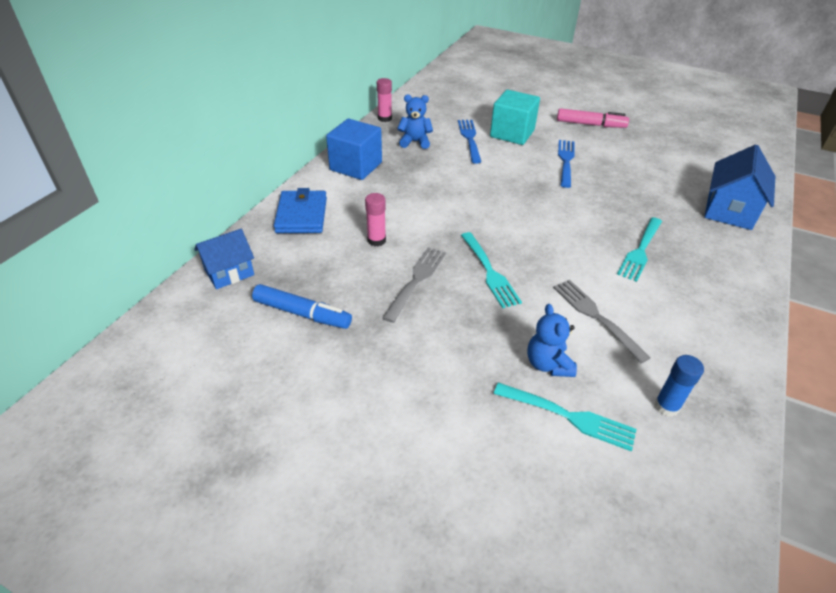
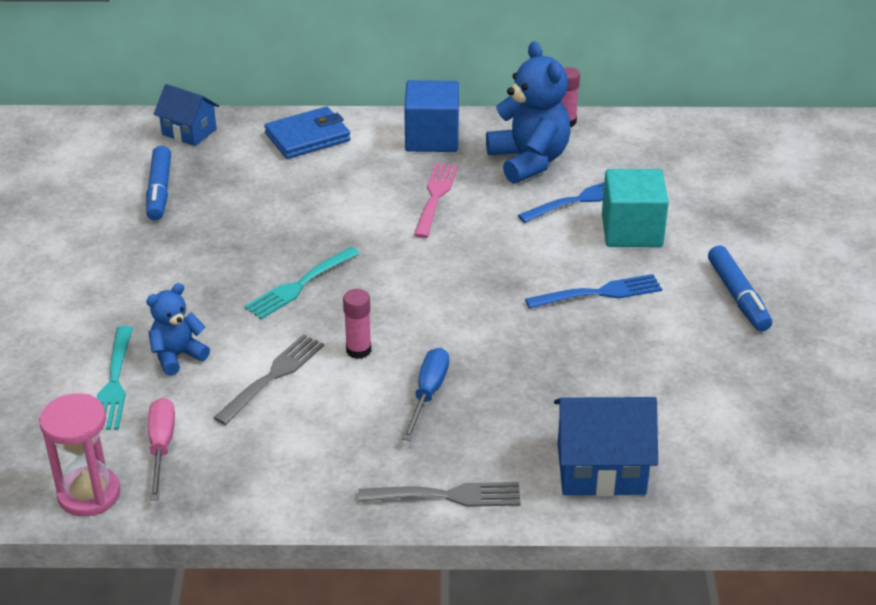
camera: 65 degrees right, 5 degrees down
(376, 240) = (300, 196): pink glue stick -> pink glue stick (358, 350)
(415, 142) = (529, 161): blue teddy bear -> blue teddy bear, size x1.77
(416, 280) = (251, 241): grey fork -> grey fork (447, 496)
(426, 185) = (435, 197): none -> pink fork
(590, 124) = (738, 296): pink marker -> blue marker
(640, 250) = (428, 393): turquoise fork -> blue screwdriver
(666, 406) = (161, 447): blue glue stick -> pink screwdriver
(722, 475) = (89, 494): none -> pink hourglass

